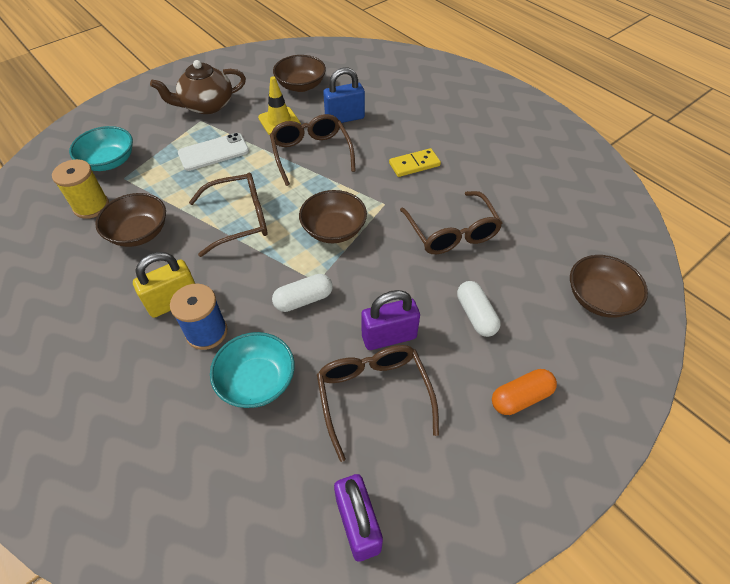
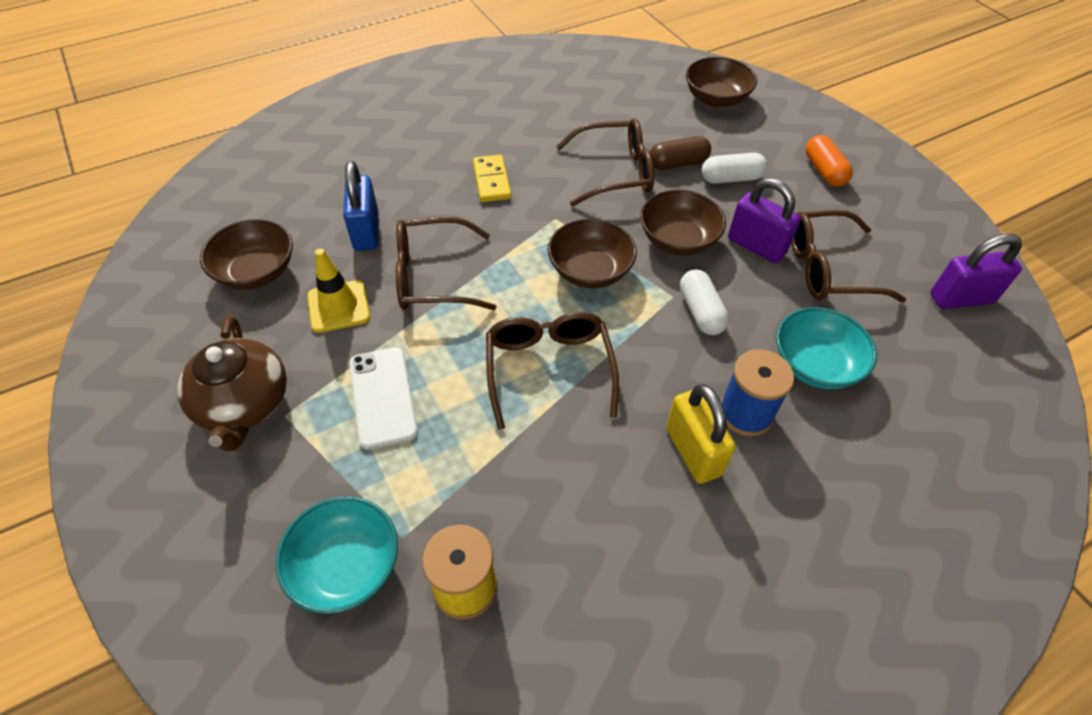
camera: 80 degrees left, 0 degrees up
(139, 233) = (549, 503): brown bowl -> brown bowl (678, 240)
(389, 337) = (756, 246): purple padlock -> purple padlock turned 45 degrees counterclockwise
(481, 274) = (677, 163): none -> brown capsule

